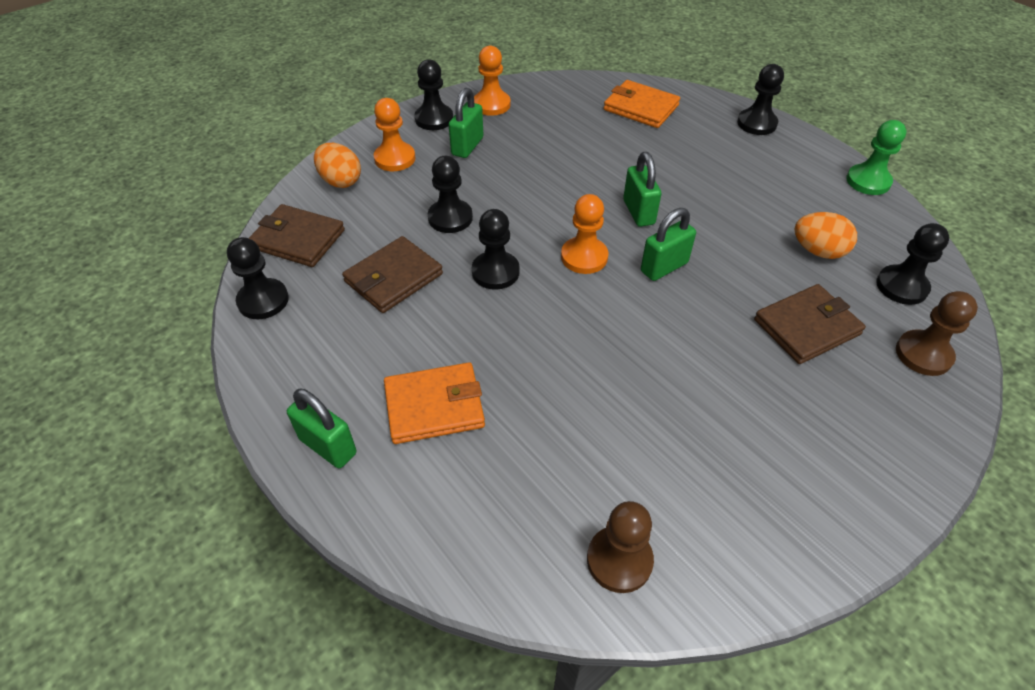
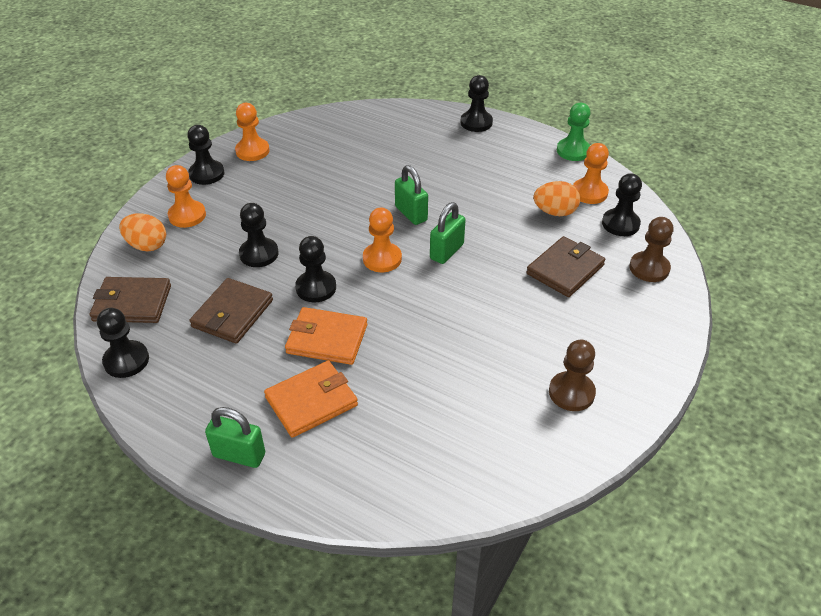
camera: 20 degrees left, 5 degrees down
(467, 146) = (247, 191): green padlock -> none
(619, 560) = (493, 465): brown pawn -> brown pawn (571, 393)
(641, 107) = (380, 128): orange wallet -> orange wallet (327, 339)
(872, 237) = (589, 192): none -> orange pawn

